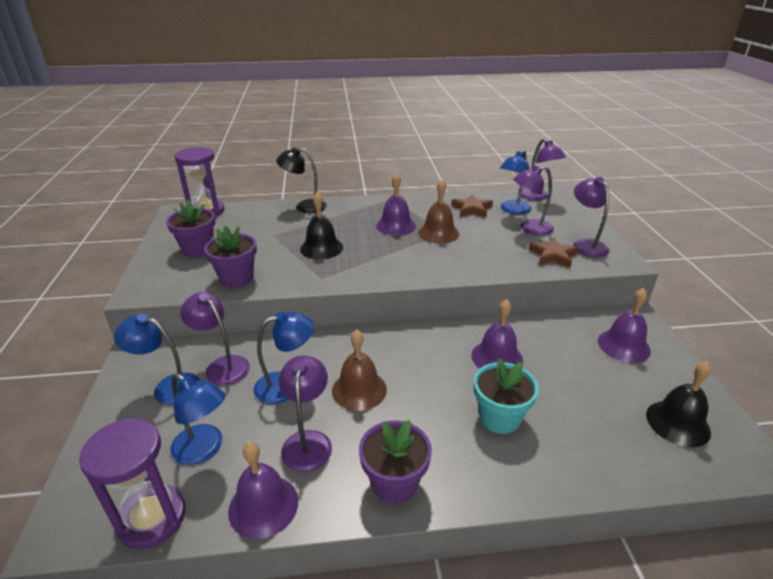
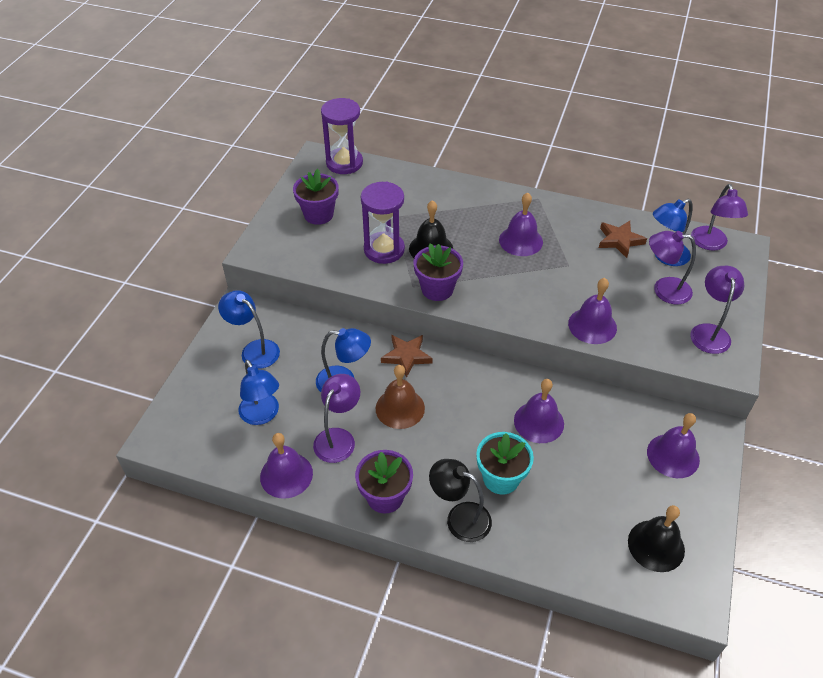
camera: 25 degrees right, 15 degrees up
(152, 518) = (212, 453): purple hourglass -> purple hourglass (384, 250)
(222, 366) = (301, 344): purple lamp -> none
(236, 278) = (338, 262): purple flower pot -> purple flower pot (437, 289)
(304, 206) = (442, 184): black lamp -> black lamp (460, 518)
(438, 233) = (559, 265): brown bell -> none
(497, 264) = (592, 325): none -> purple bell
(553, 256) = (660, 334): brown star -> brown star (406, 356)

